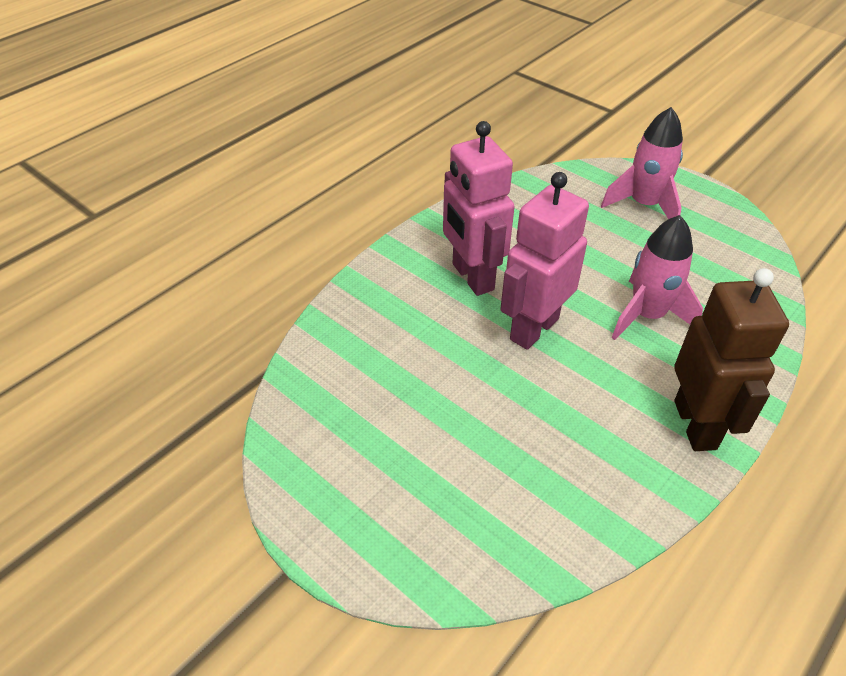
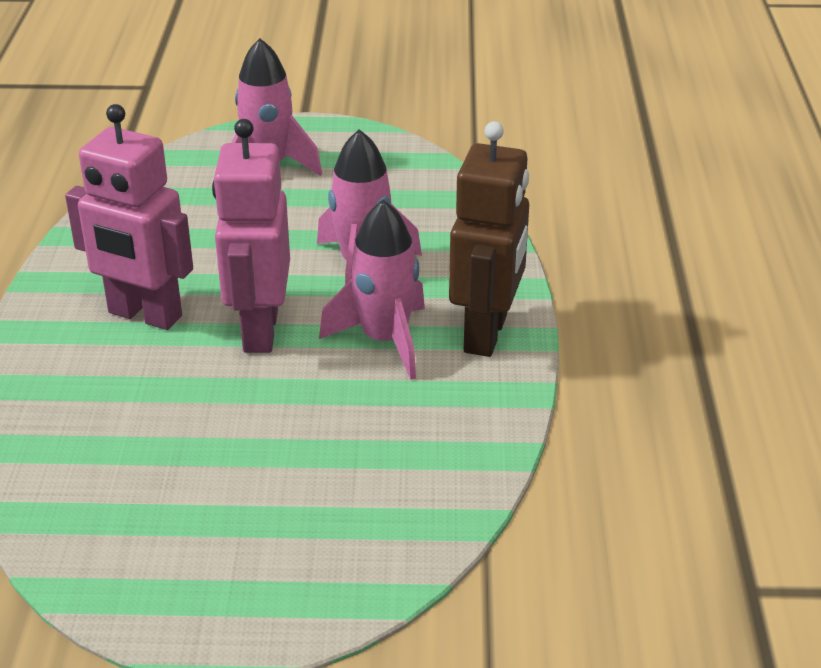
camera: 40 degrees left, 10 degrees down
(613, 385) = (384, 340): none -> pink rocket
(696, 424) = (486, 334): brown robot -> brown robot turned 60 degrees clockwise

